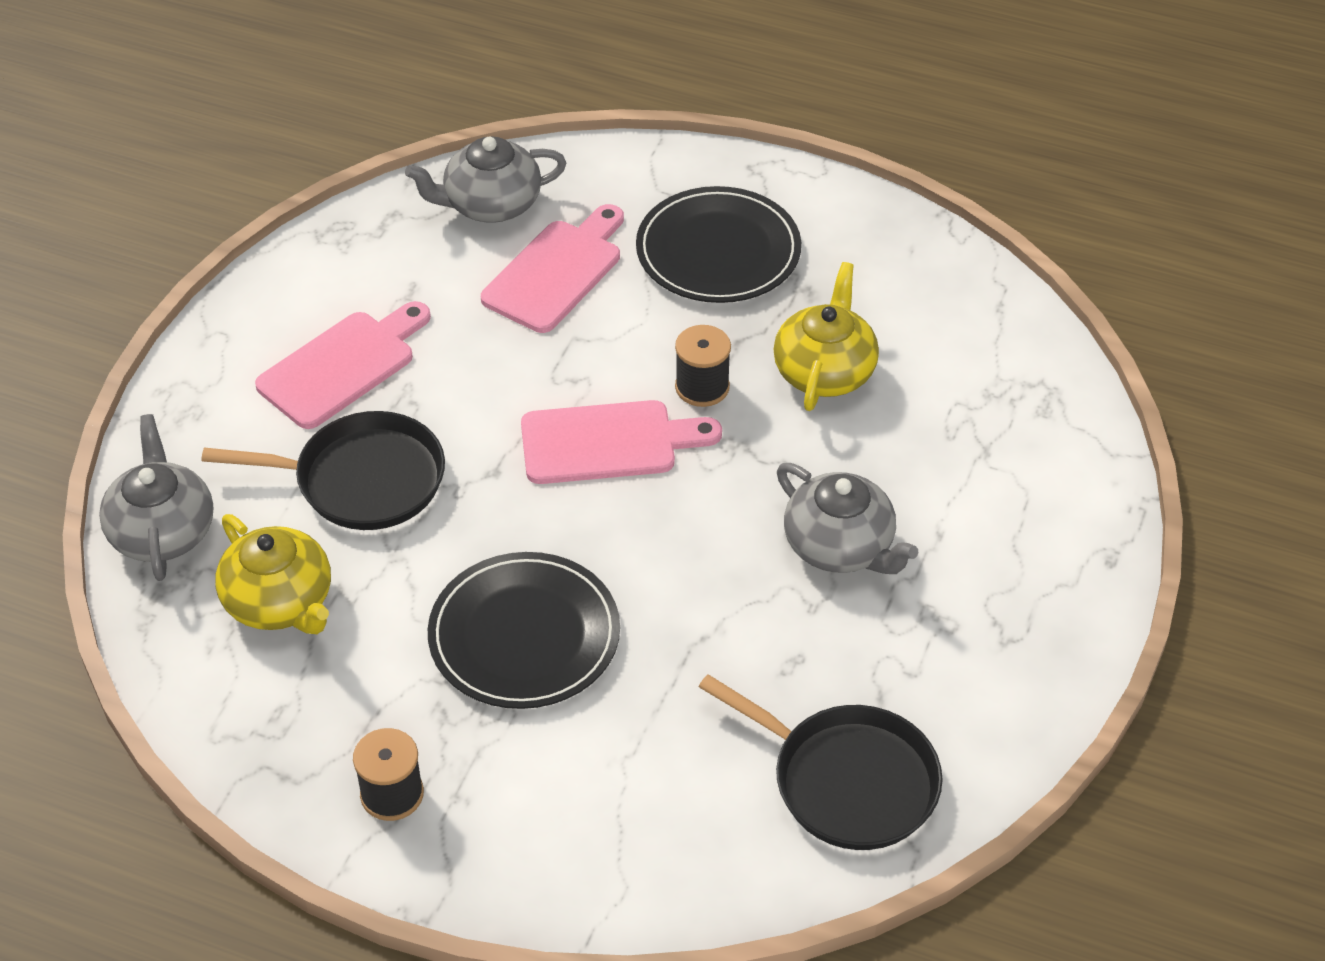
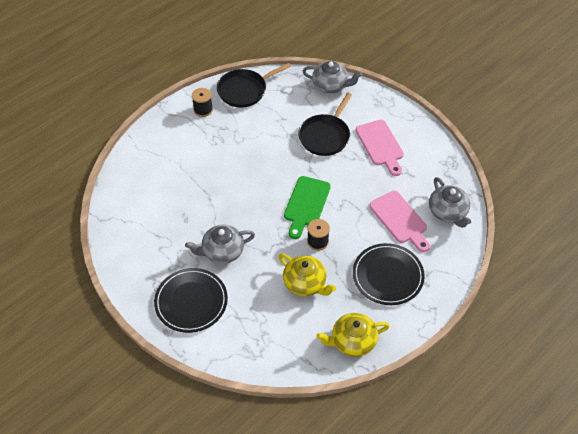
camera: 115 degrees right, 5 degrees up
(280, 602) = (287, 104): yellow teapot -> yellow teapot (352, 341)
(490, 204) = (448, 212): grey teapot -> grey teapot turned 150 degrees clockwise
(524, 635) = (239, 155): black plate -> black plate (191, 301)
(608, 443) = (306, 204): pink cutting board -> green cutting board
(847, 781) = (134, 213): black pan -> black pan (244, 90)

